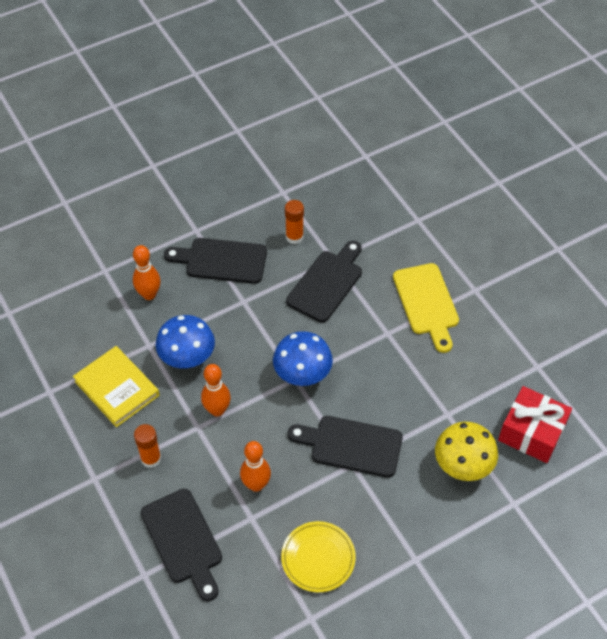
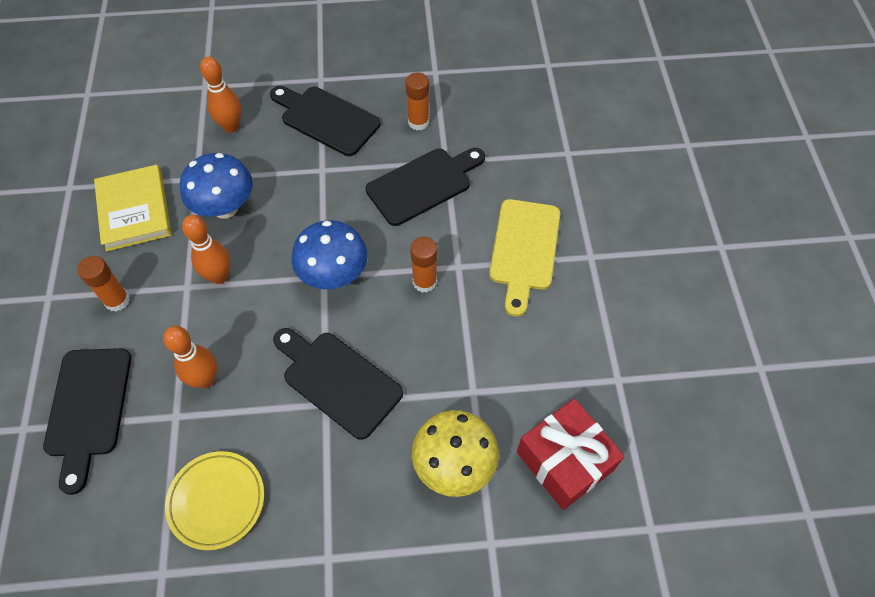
camera: 25 degrees right, 5 degrees up
(370, 353) = (424, 282): none -> orange glue stick

